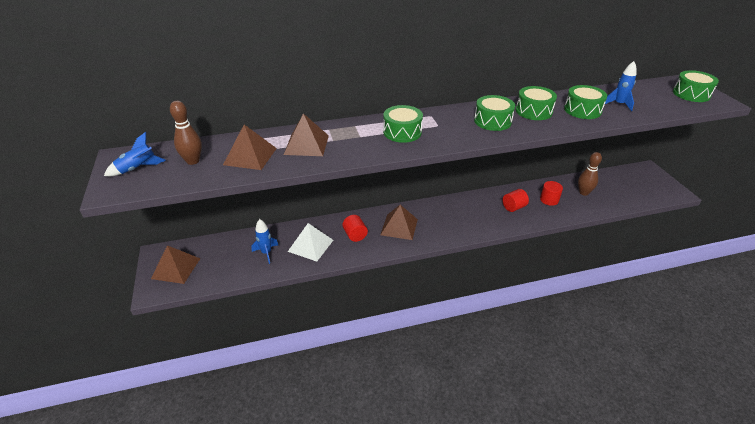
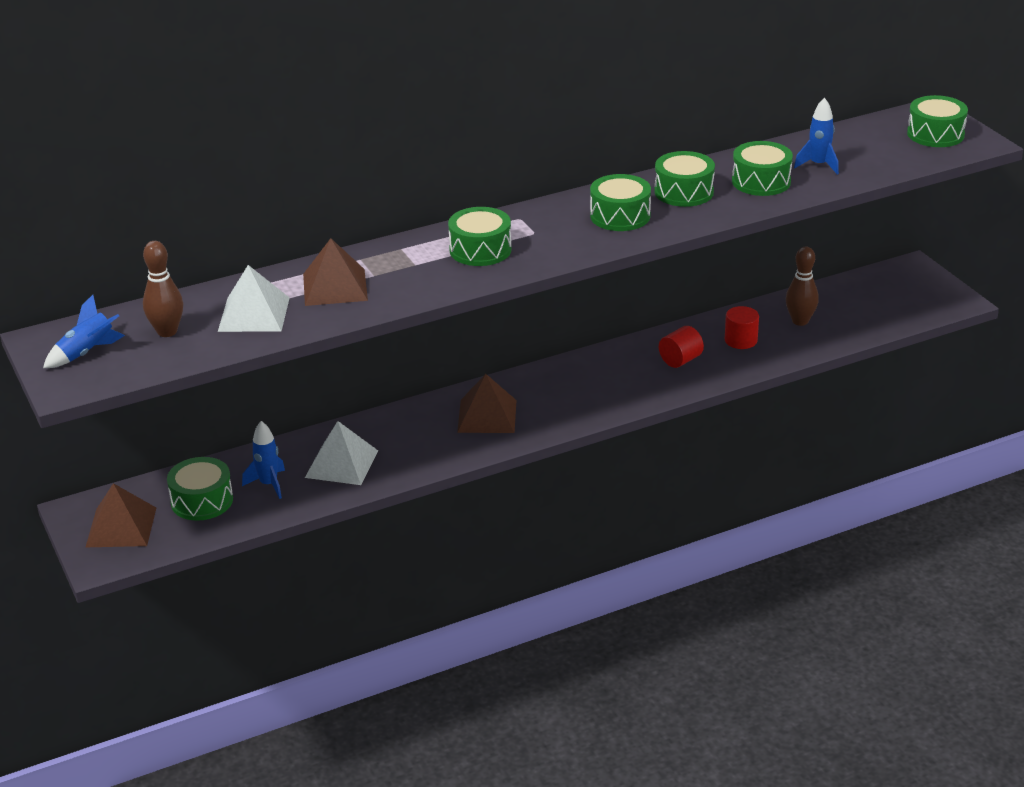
camera: 10 degrees left, 5 degrees down
(226, 258) = (202, 501): none -> green drum
(250, 156) = (254, 314): brown pyramid -> white pyramid
(355, 235) = (414, 438): red cylinder -> none

